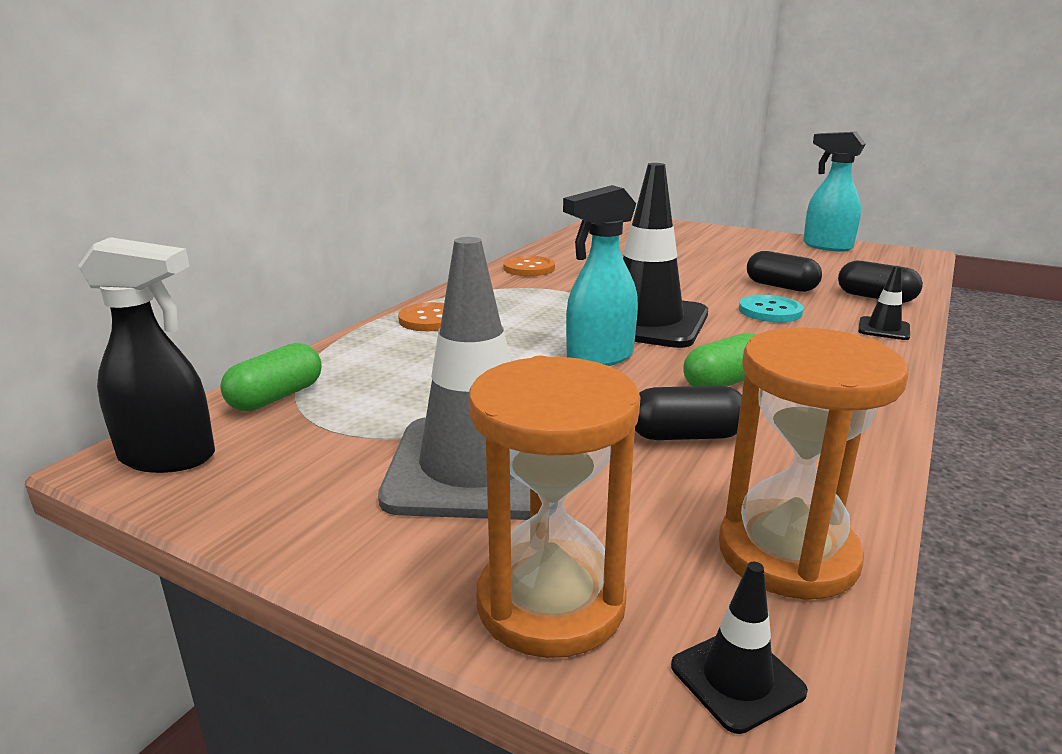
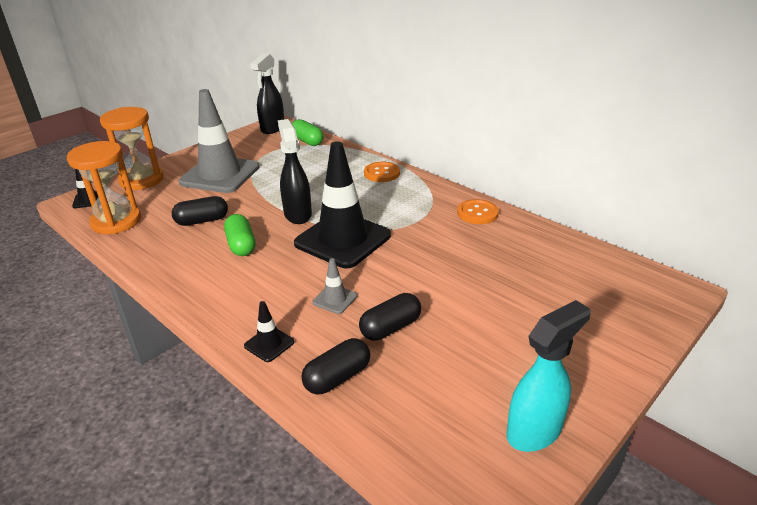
camera: 105 degrees right, 10 degrees up
(599, 358) = (297, 214): turquoise spray bottle -> black spray bottle
(686, 436) = (202, 221): black capsule -> black capsule turned 60 degrees clockwise
(770, 311) = (335, 299): turquoise button -> grey traffic cone

